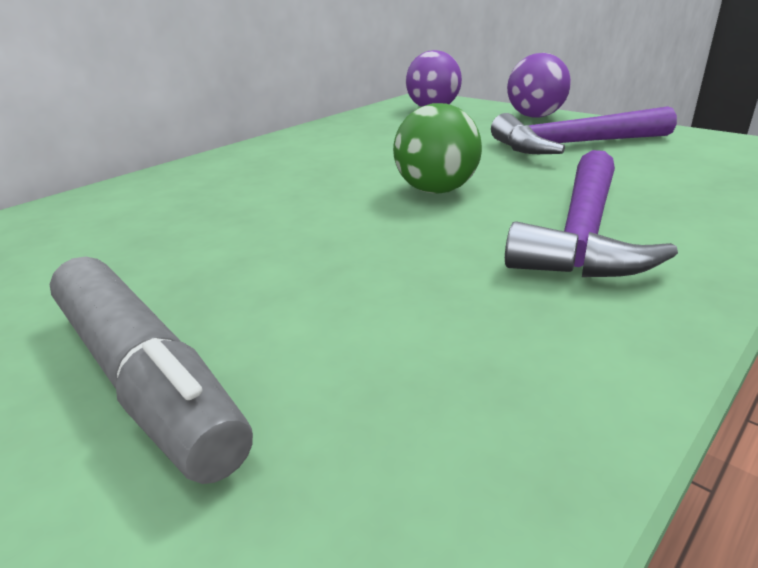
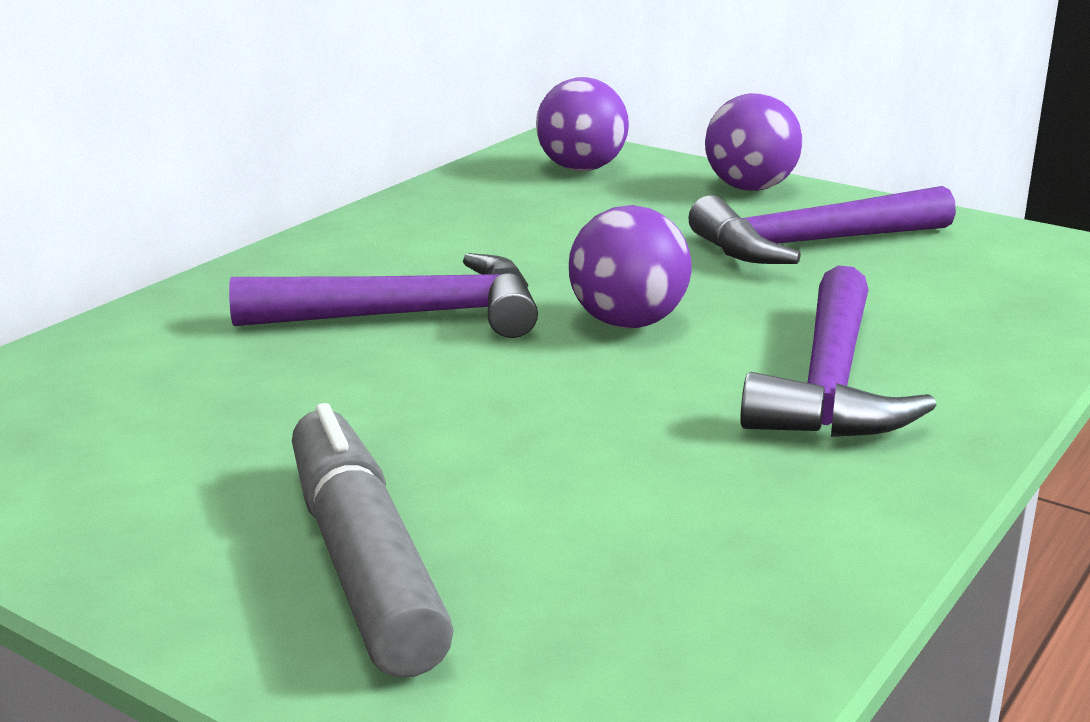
camera: 10 degrees left, 5 degrees down
(145, 377) = (363, 563): grey marker -> grey marker turned 150 degrees counterclockwise
(291, 185) = (408, 316): none -> purple hammer
(436, 190) = (628, 323): green ball -> purple ball

